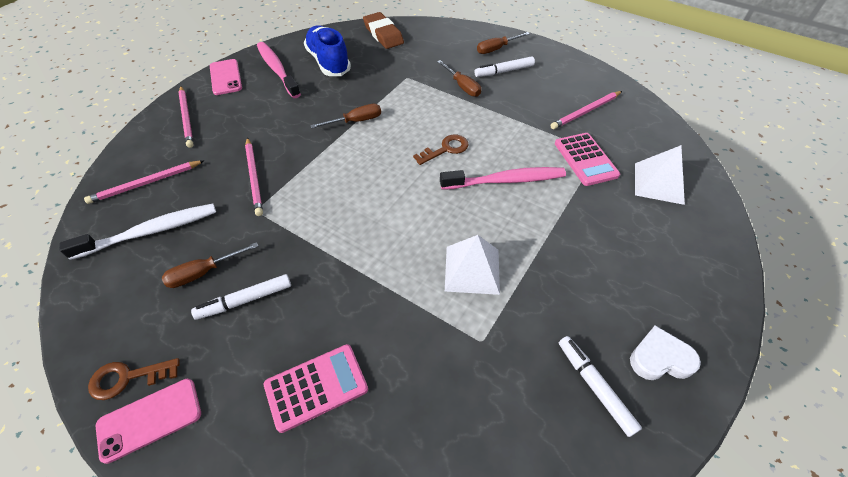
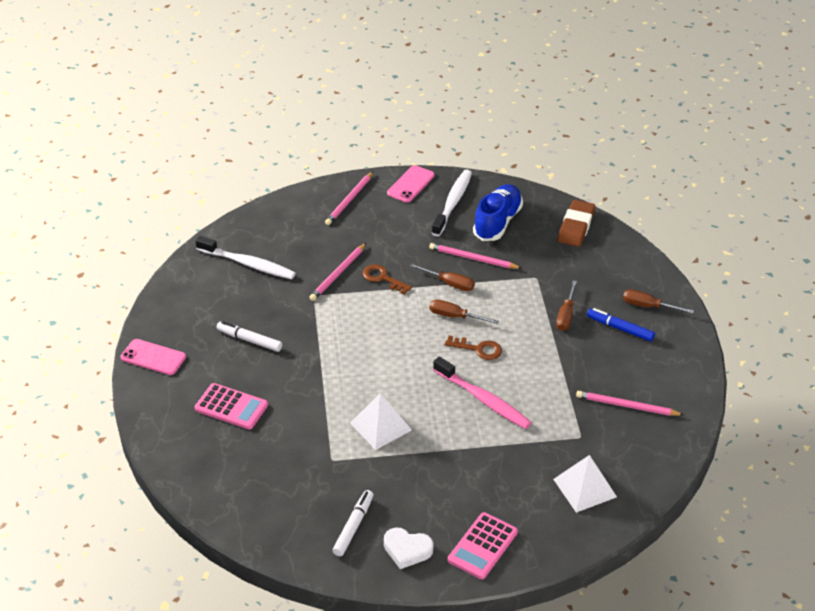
camera: 50 degrees right, 10 degrees down
(128, 378) = (163, 332): brown key -> brown key (383, 278)
(146, 183) = (277, 231): pink pencil -> pink pencil (473, 259)
(203, 272) = (247, 309): brown screwdriver -> brown screwdriver (455, 316)
(277, 70) = (452, 203): pink toothbrush -> white toothbrush
(504, 71) = (620, 328): white marker -> blue marker
(585, 159) = (562, 433): pink calculator -> pink calculator (482, 546)
(660, 358) = (407, 550): white heart -> white heart turned 150 degrees clockwise

